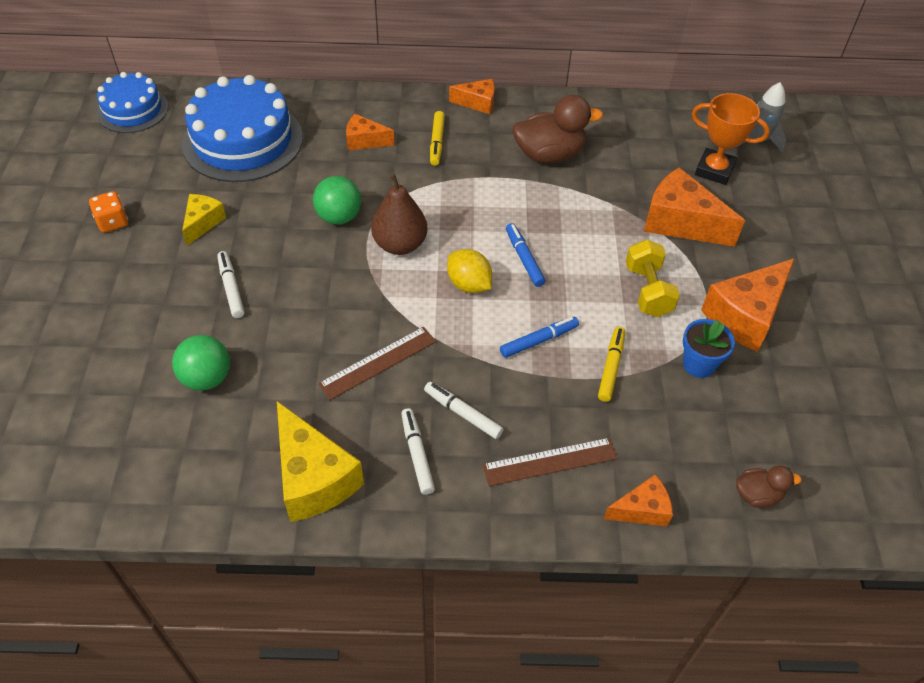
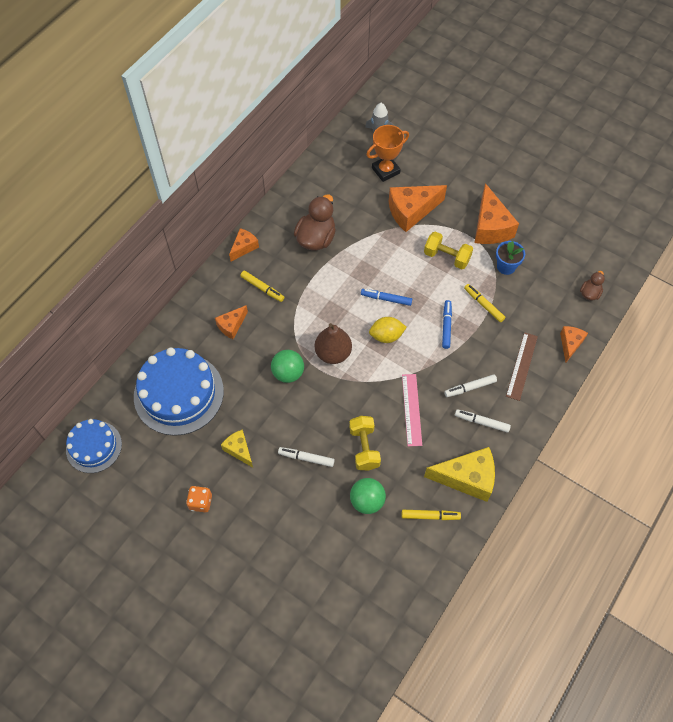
camera: 55 degrees left, 10 degrees up
(225, 461) = (430, 516): none -> yellow marker
(284, 338) = (364, 448): none -> yellow dumbbell
(378, 362) = (411, 409): brown ruler -> pink ruler

